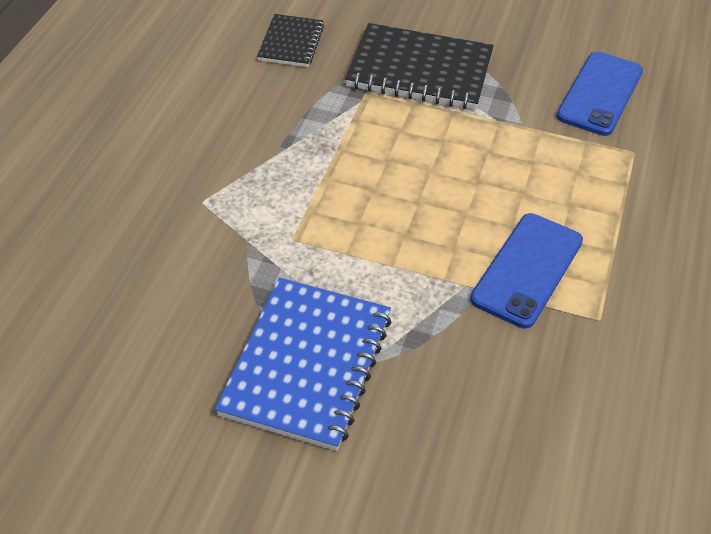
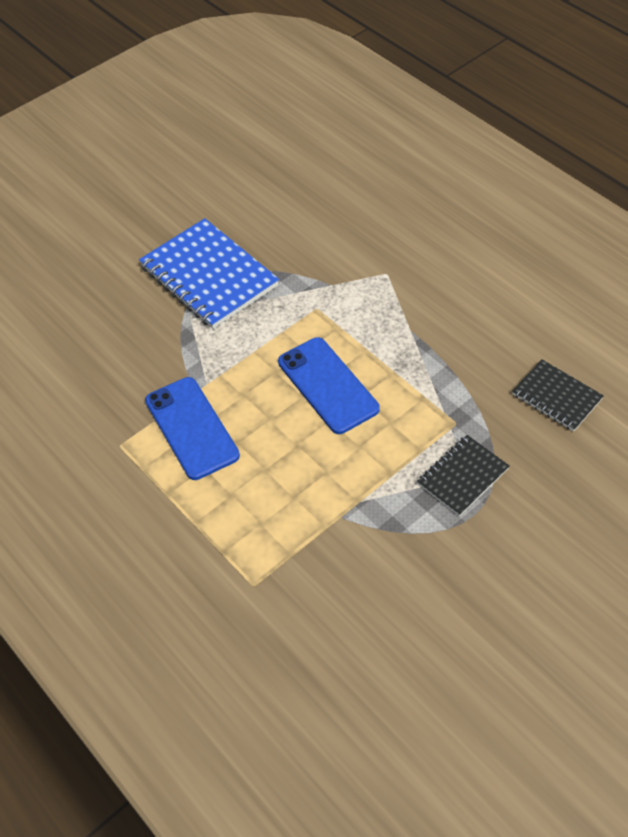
camera: 125 degrees right, 5 degrees up
(419, 71) = (462, 476): black notebook -> black notebook, size x0.56
(600, 94) = (344, 611): blue phone -> blue phone (327, 385)

